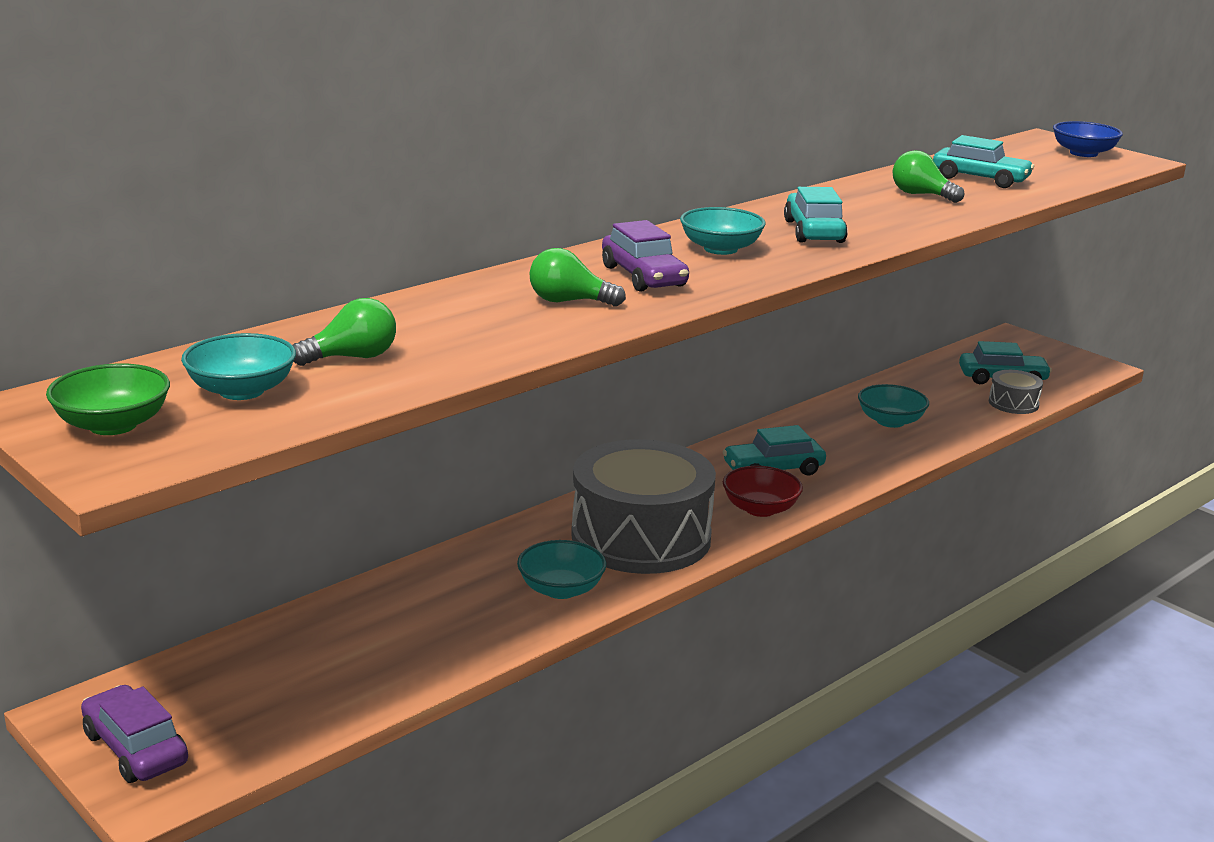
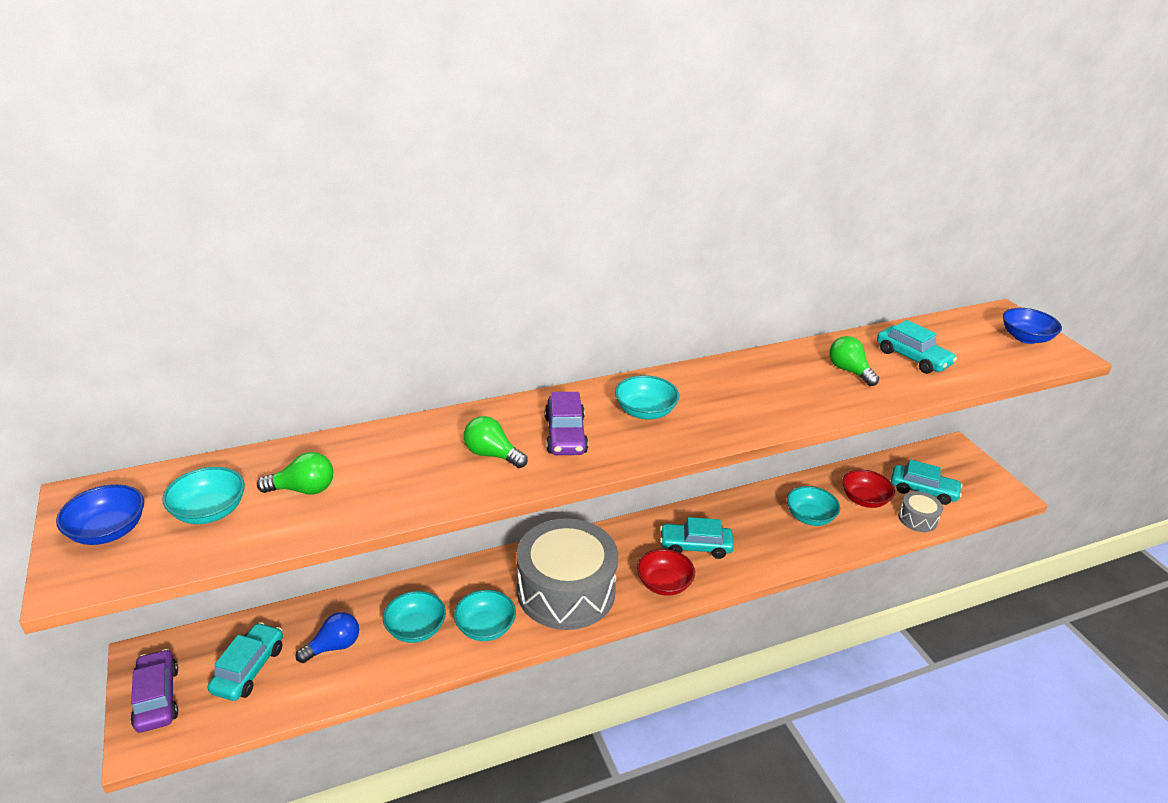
camera: 20 degrees right, 10 degrees up
(113, 425) = (108, 531): green bowl -> blue bowl
(363, 647) = (334, 646): none -> blue light bulb
(466, 608) = (416, 629): none -> turquoise bowl
(814, 231) = (731, 403): turquoise car -> turquoise car (249, 669)
(942, 396) = (864, 499): none -> red bowl

